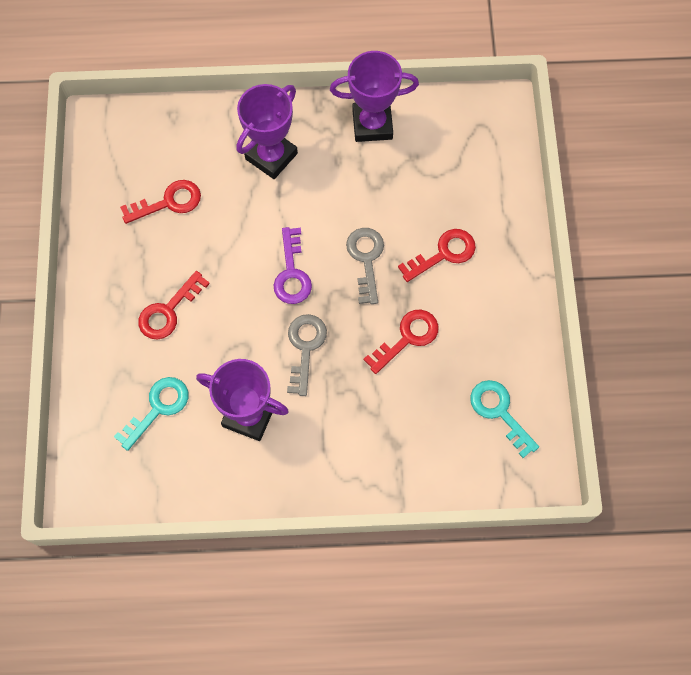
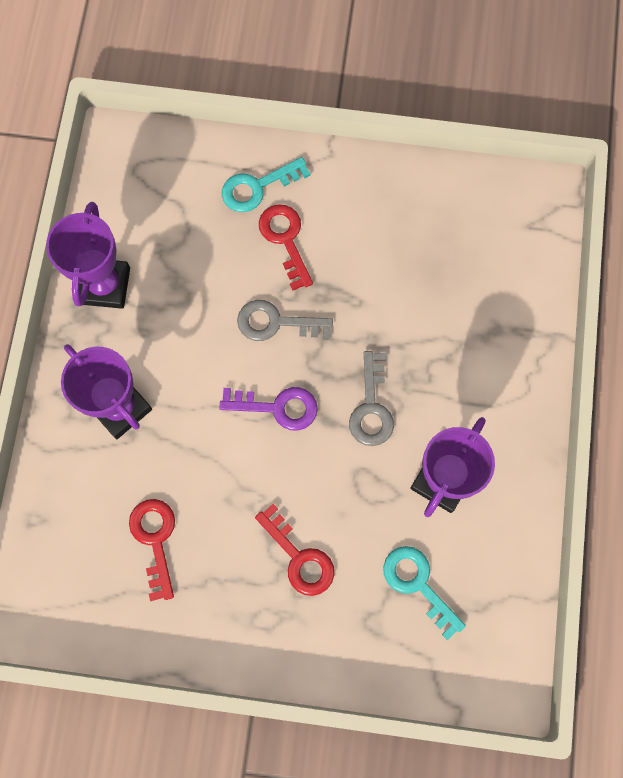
camera: 80 degrees left, 5 degrees up
(305, 348) = (371, 407): grey key -> grey key turned 105 degrees counterclockwise
(407, 338) = (378, 296): red key -> none
(499, 412) = (475, 220): turquoise key -> turquoise key (258, 187)

